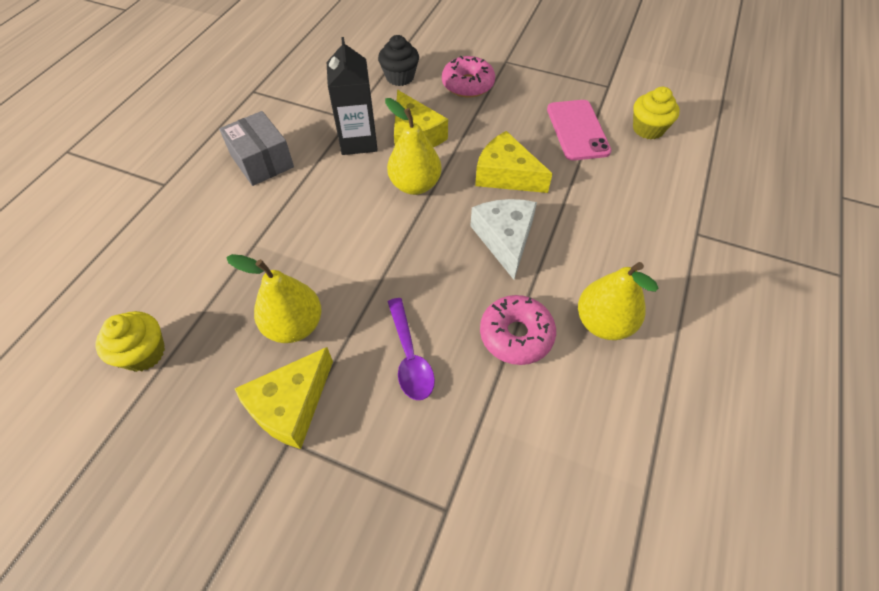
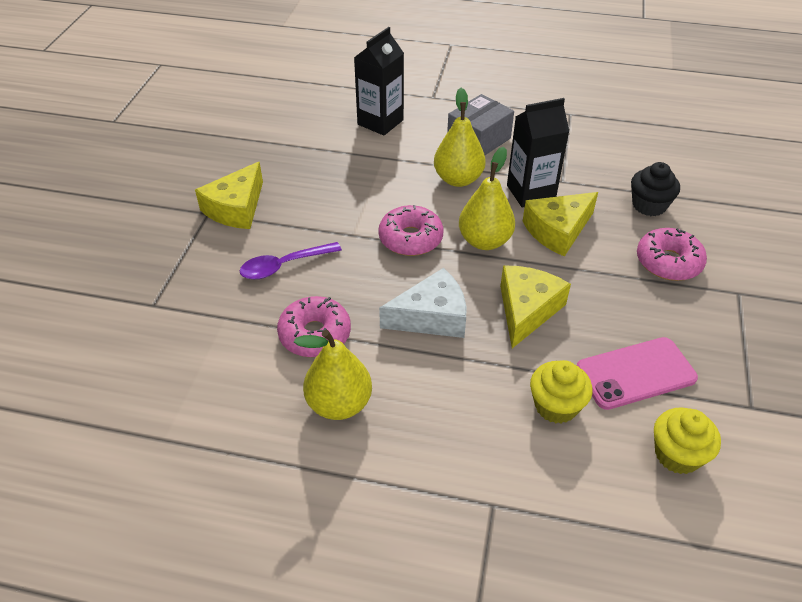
camera: 80 degrees right, 10 degrees down
(144, 353) = (273, 131): yellow cupcake -> yellow cupcake (556, 406)
(187, 237) = (380, 122): none -> black carton
(291, 405) = (236, 208): yellow cheese -> yellow cheese turned 90 degrees counterclockwise
(294, 325) = (306, 195): yellow pear -> yellow pear (458, 179)
(396, 239) = (410, 238): none -> pink donut

